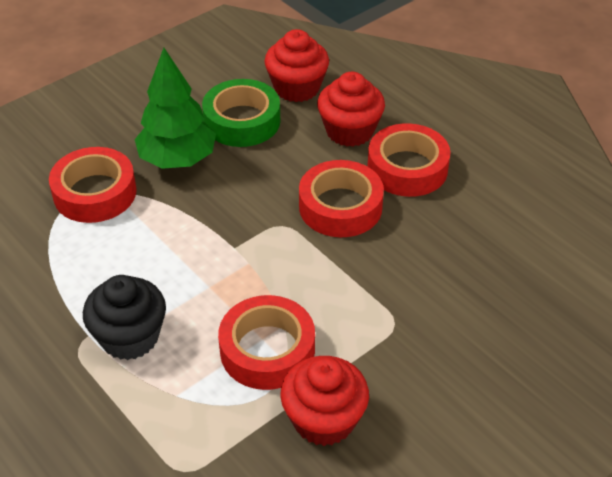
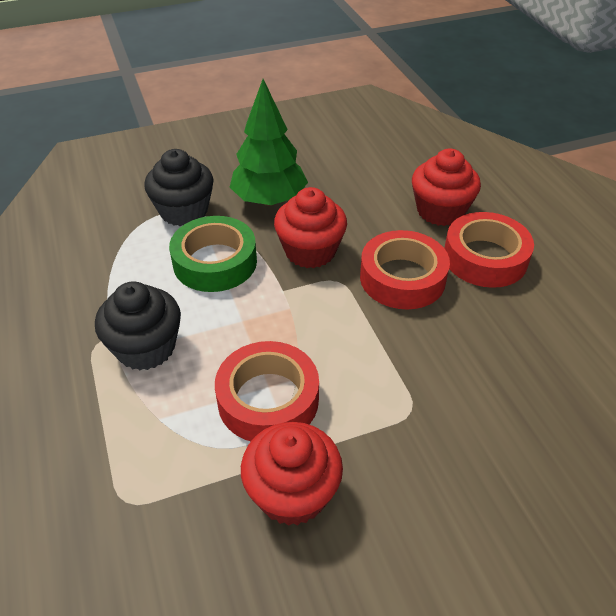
camera: 20 degrees right, 0 degrees up
(95, 193) = (184, 211): red tape -> black cupcake
(242, 121) = (342, 180): green tape -> green tape (215, 262)
(297, 88) = (405, 163): red cupcake -> red cupcake (310, 251)

